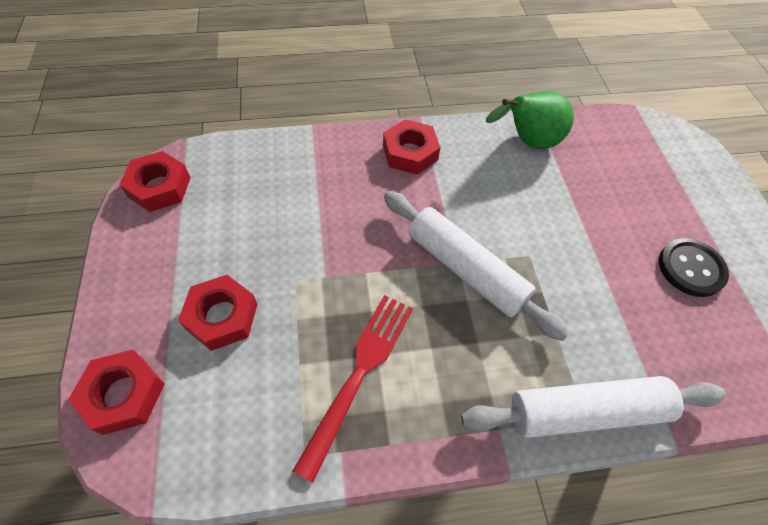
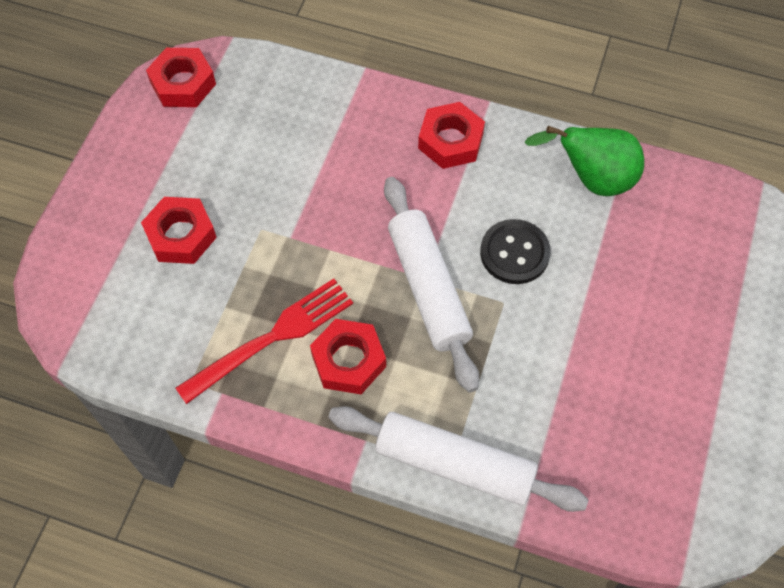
camera: 30 degrees right, 5 degrees up
(123, 395) = (74, 267): red nut -> red nut (348, 360)
(691, 268) = (670, 390): black button -> black button (514, 253)

